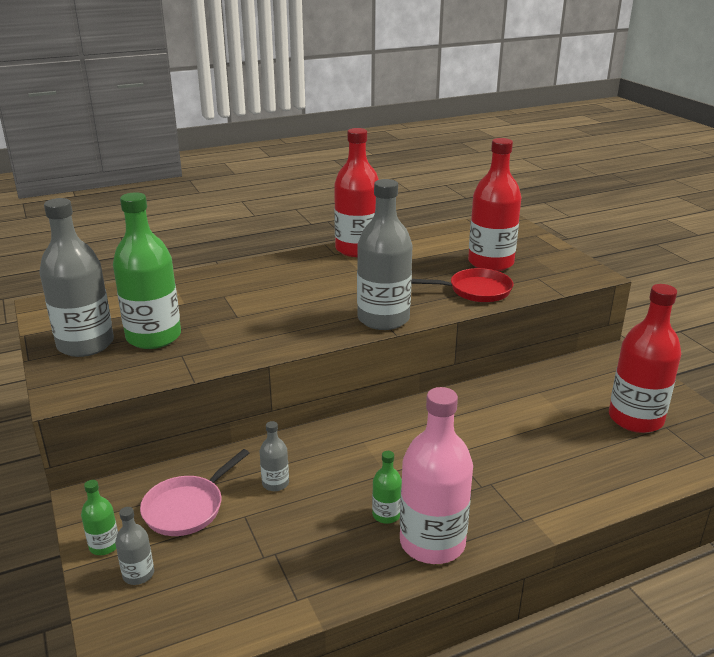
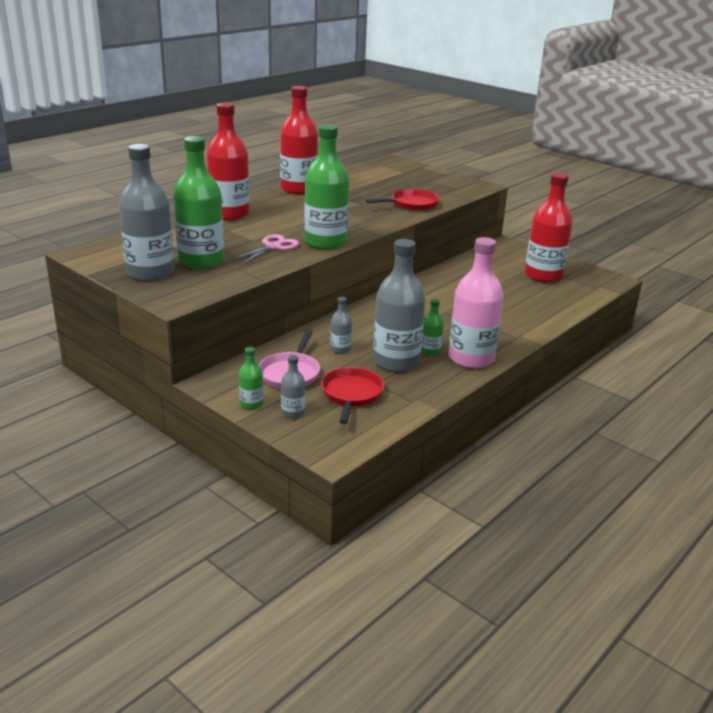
camera: 25 degrees left, 0 degrees up
(230, 565) = (351, 395): none -> red pan
(251, 330) = (273, 247): none -> pink scissors
(318, 333) = (325, 242): none -> green bottle
(383, 319) = (363, 228): grey bottle -> grey bottle (396, 361)
(490, 263) = (406, 187): red bottle -> red bottle (229, 214)

